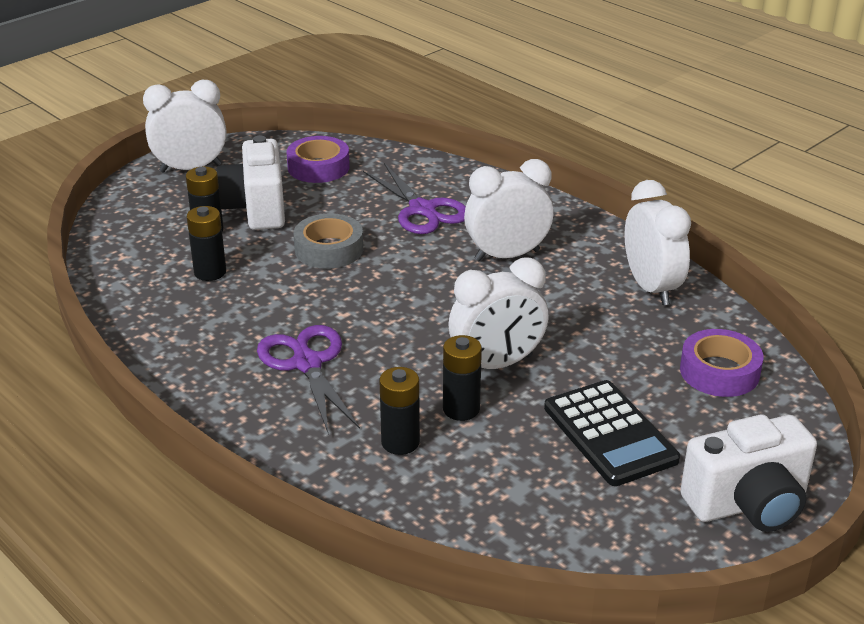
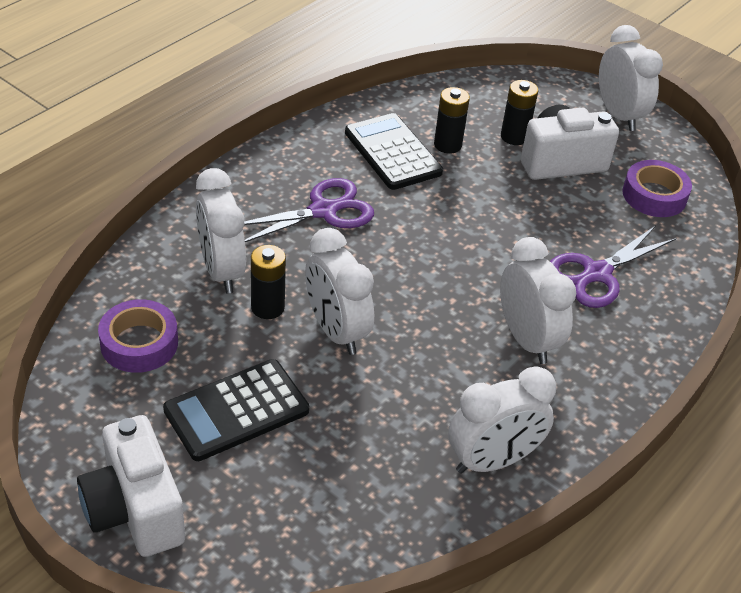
camera: 80 degrees right, 10 degrees up
(214, 309) = (393, 152): none -> black calculator
(329, 249) = (503, 212): grey tape -> none
(400, 442) = (221, 271): black battery -> white clock
(719, 372) = (343, 509): purple tape -> purple tape (139, 343)

